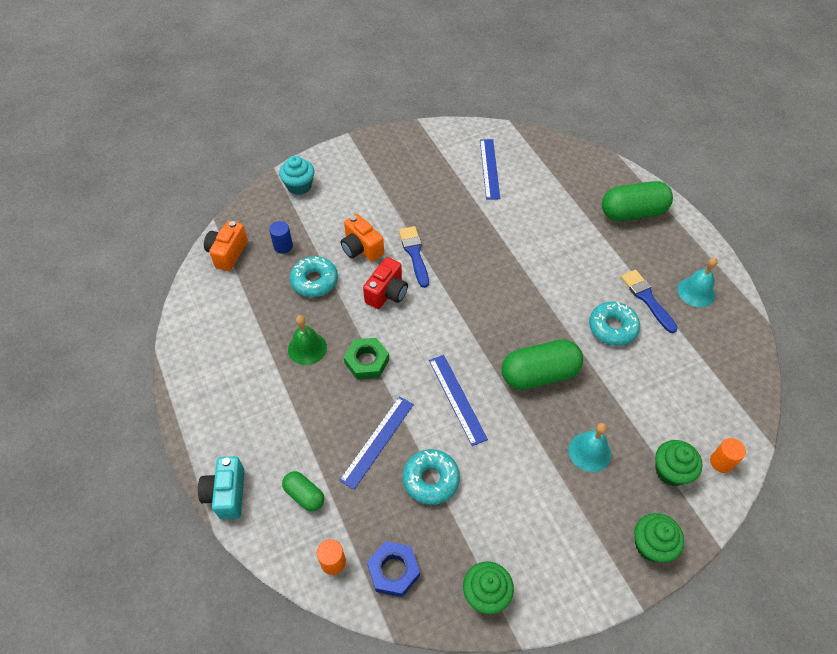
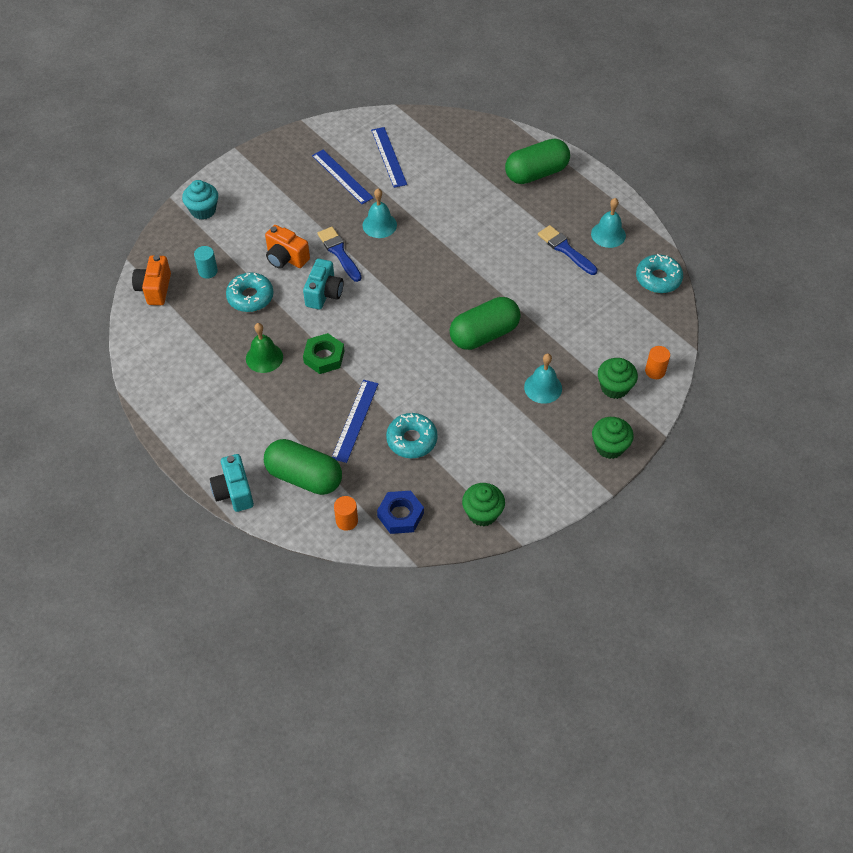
camera: 15 degrees left, 0 degrees up
(283, 246) = (208, 271): blue cylinder -> turquoise cylinder
(304, 495) = (304, 477): green capsule -> green capsule, size x1.86
(387, 293) = (324, 294): red camera -> turquoise camera
(457, 399) = (416, 370): blue ruler -> blue ruler (342, 176)
(462, 234) = (379, 225): none -> turquoise bell
(612, 328) = (540, 281): turquoise donut -> turquoise donut (658, 278)

